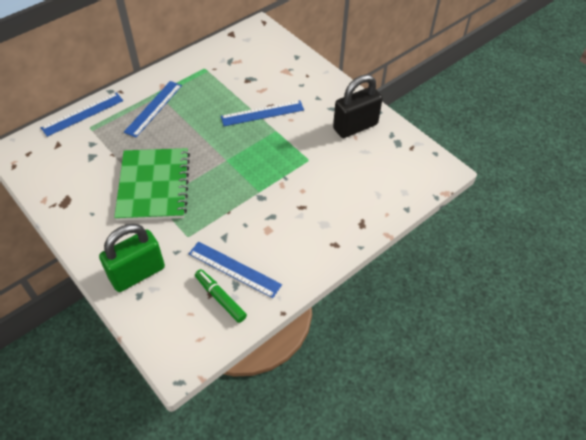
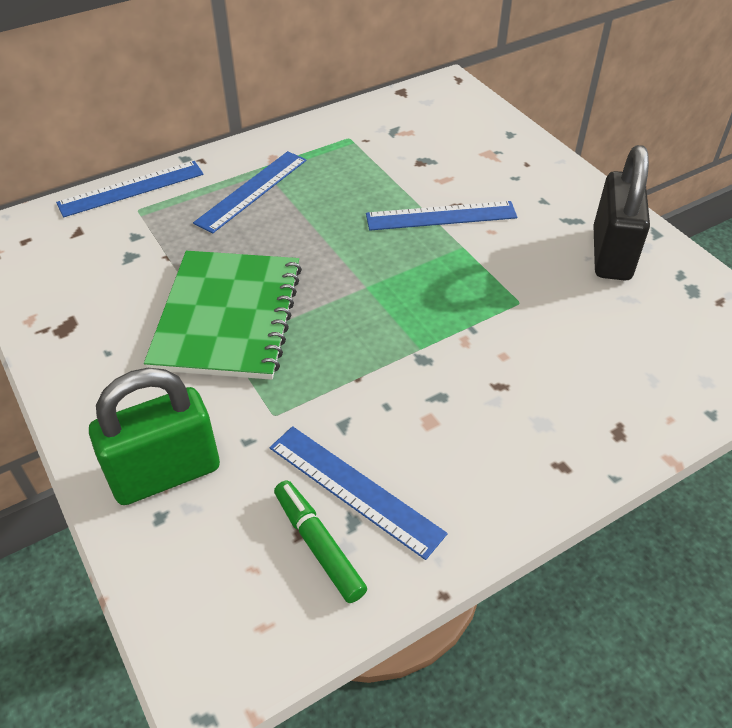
camera: 10 degrees right, 5 degrees down
(355, 126) = (611, 254): black padlock -> black padlock turned 60 degrees counterclockwise

